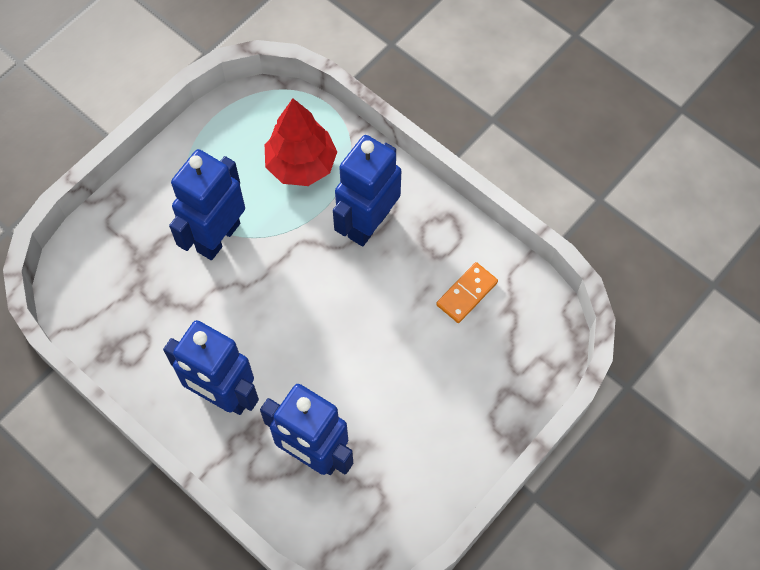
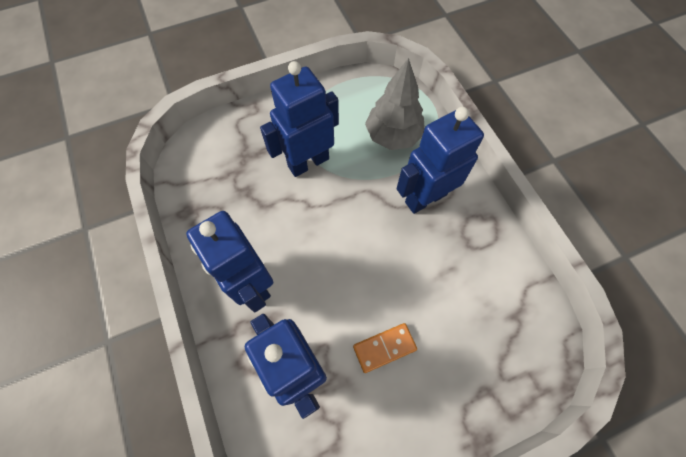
camera: 25 degrees right, 0 degrees up
(301, 165) = (393, 136): red tree -> grey tree
(466, 293) = (484, 287): orange domino -> orange domino (384, 347)

